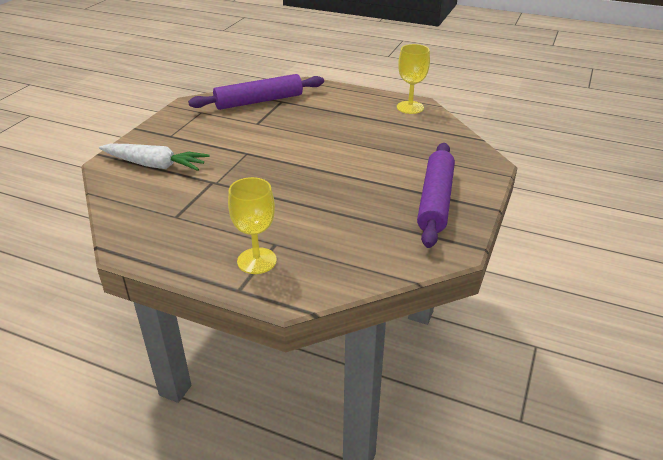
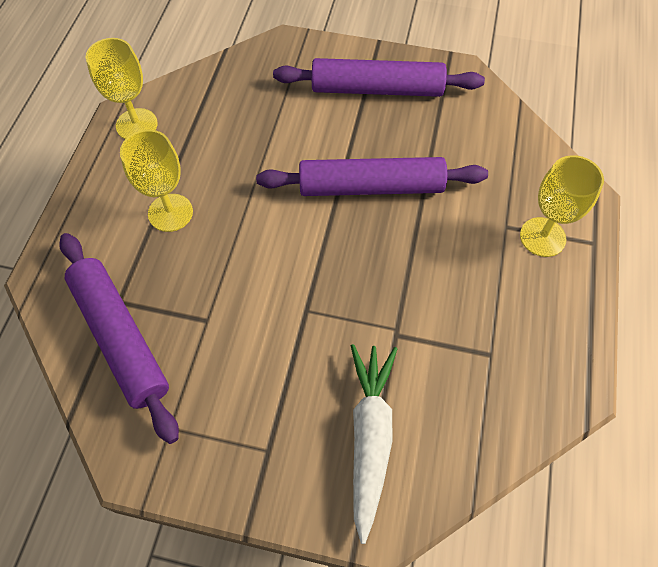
camera: 100 degrees left, 25 degrees up
(334, 186) = (371, 187): none -> purple rolling pin
(336, 115) = (170, 213): none -> yellow goblet

